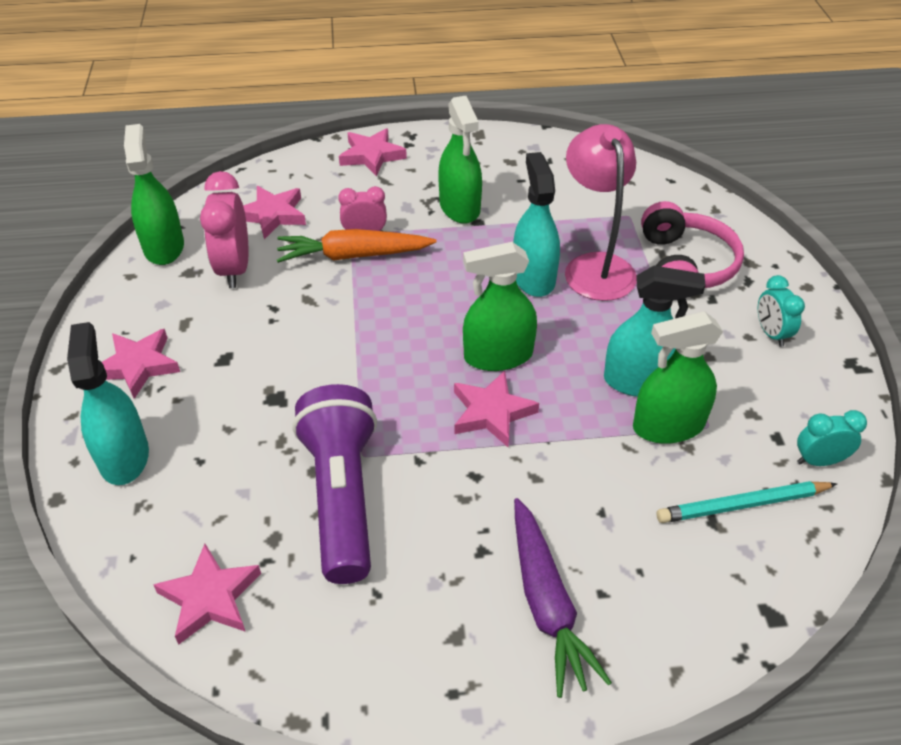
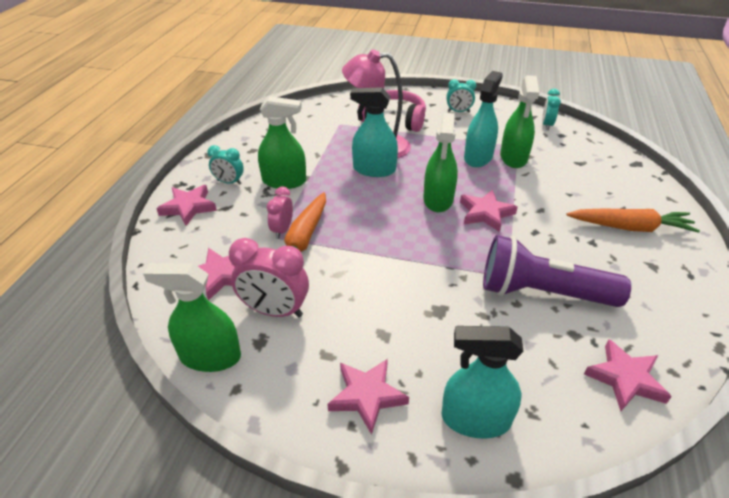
camera: 70 degrees left, 5 degrees down
(433, 167) = (229, 182): none -> turquoise clock
(547, 604) = (630, 227): purple carrot -> orange carrot
(742, 505) = (570, 152): turquoise pencil -> none

